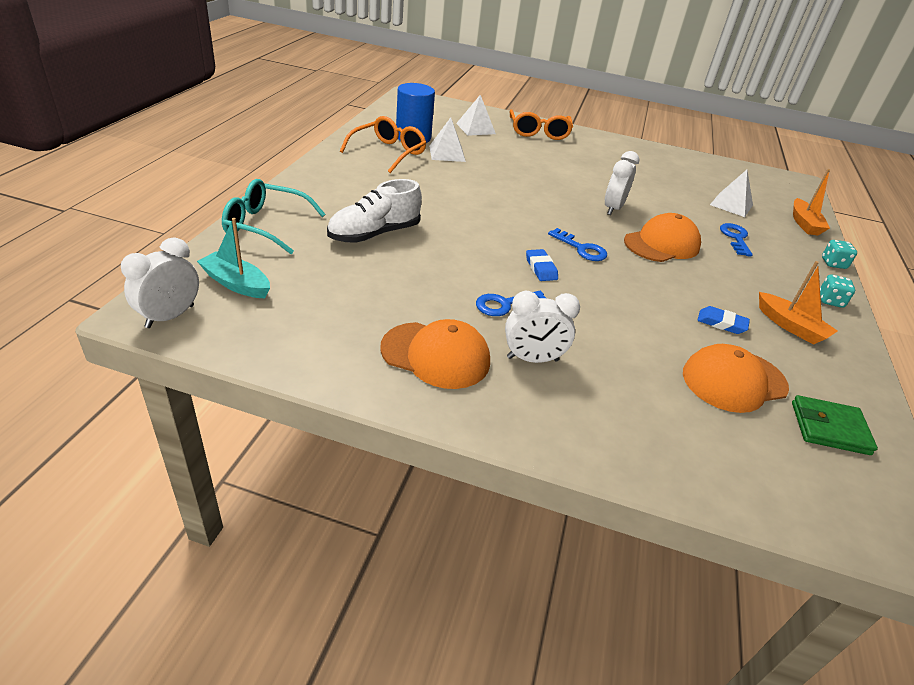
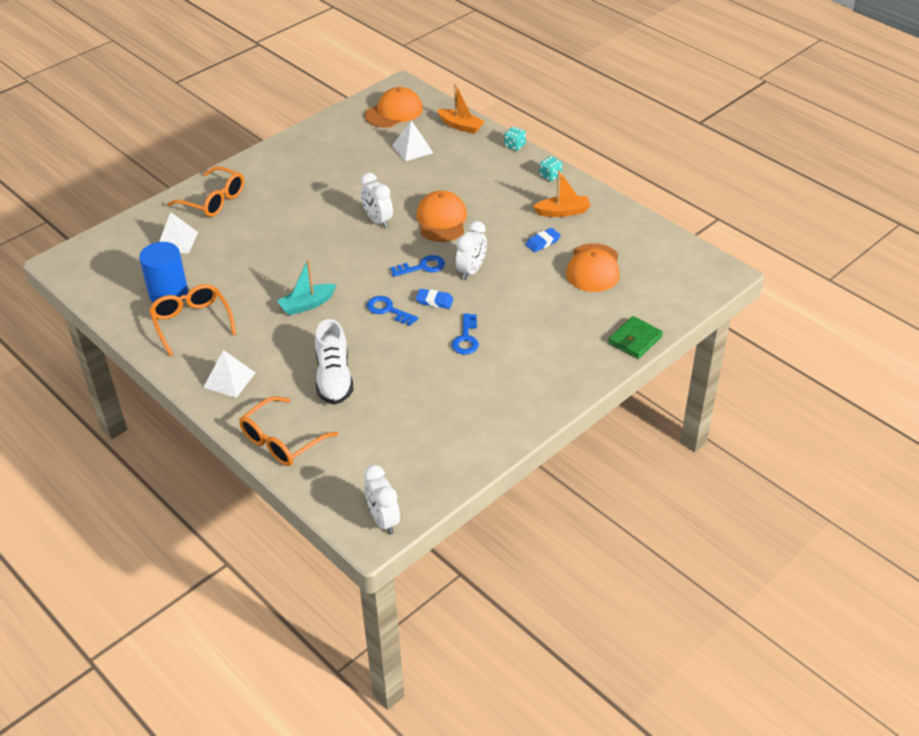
camera: 55 degrees left, 5 degrees up
(236, 283) = (360, 476): turquoise boat -> turquoise boat (307, 304)
(266, 225) = (282, 441): turquoise glasses -> orange glasses
(436, 355) = (499, 394): orange cap -> orange cap (394, 112)
(447, 153) = (218, 282): white pyramid -> white pyramid (229, 380)
(532, 359) = (527, 349): white clock -> white clock (471, 271)
(735, 238) = (457, 175): blue key -> blue key (388, 310)
(829, 428) = (647, 252): green wallet -> green wallet (635, 340)

